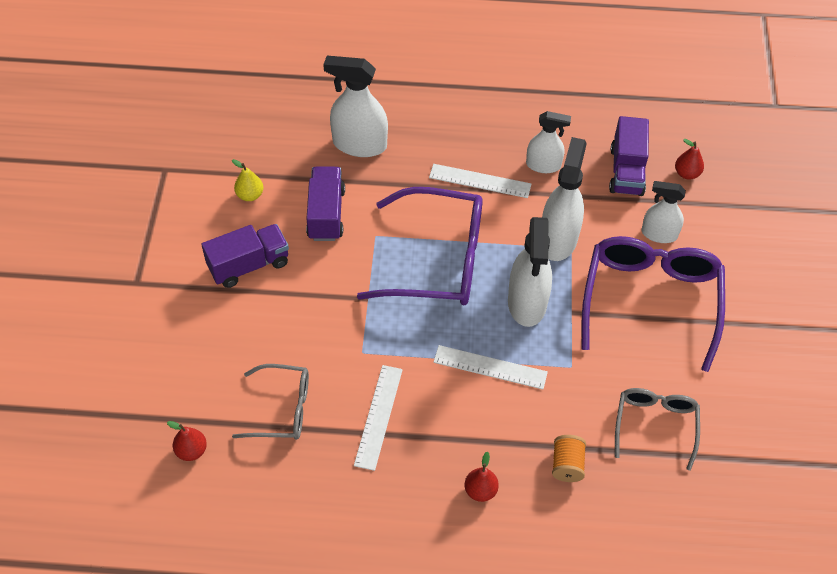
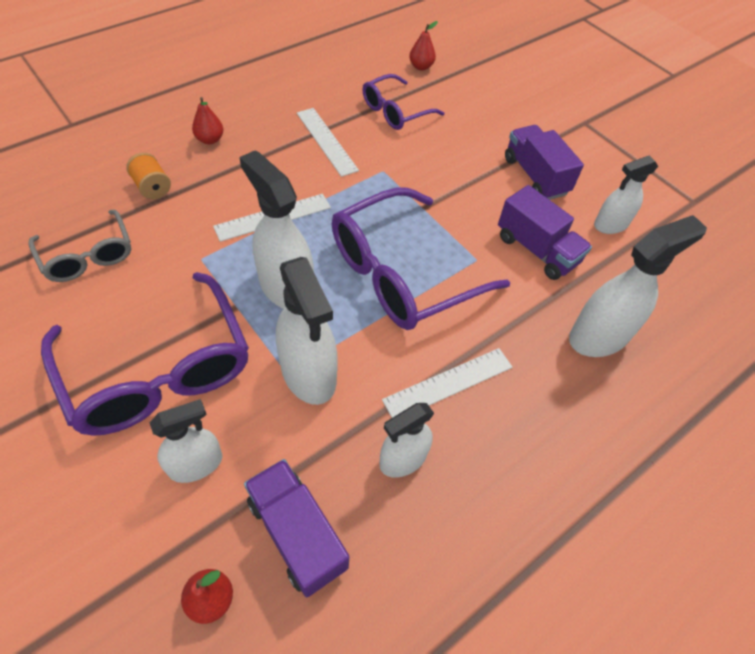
camera: 135 degrees right, 0 degrees up
(249, 265) = (535, 176): purple truck -> purple truck turned 135 degrees clockwise
(250, 195) = (610, 225): yellow pear -> white spray bottle
(282, 409) = (395, 111): grey glasses -> purple glasses

